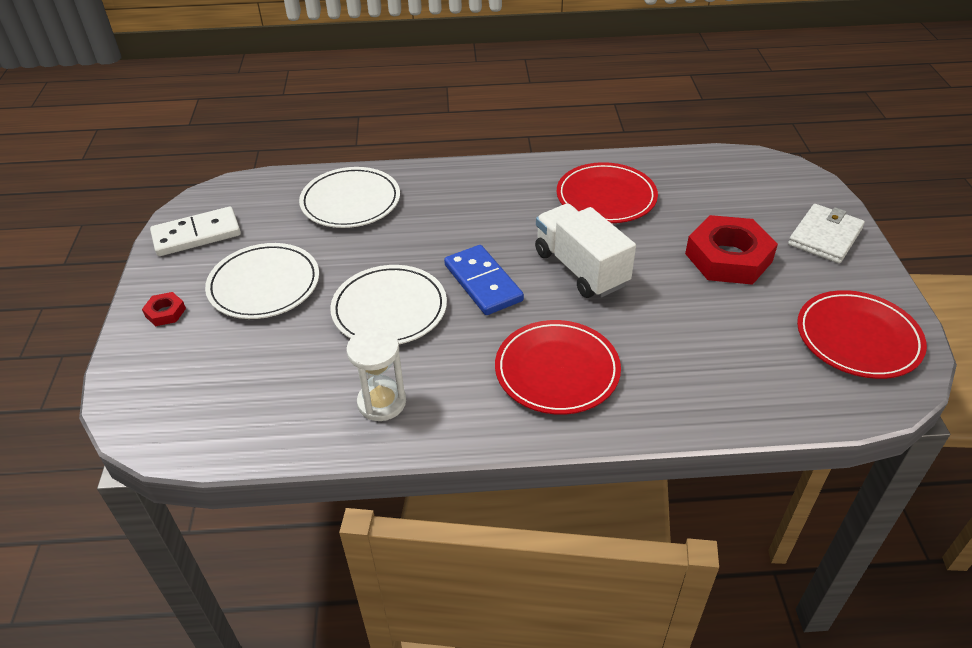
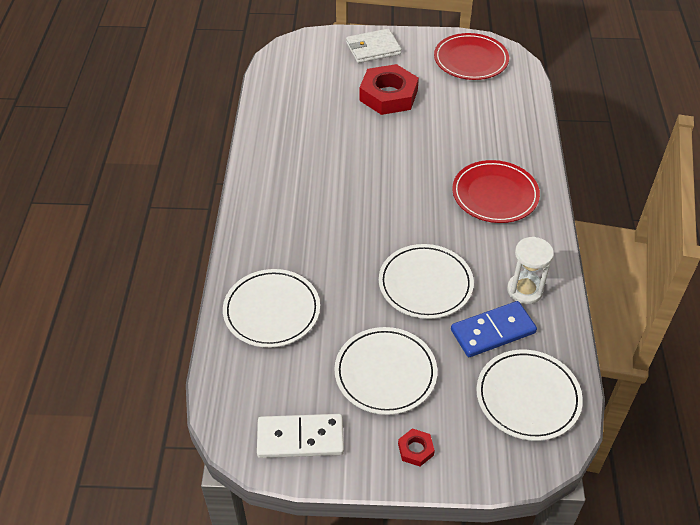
camera: 85 degrees left, 5 degrees up
(197, 235) = (300, 438): white domino -> white domino turned 75 degrees counterclockwise
(214, 404) = (528, 397): none -> white plate
(483, 283) = (400, 225): blue domino -> blue domino (493, 331)
(580, 268) = (390, 169): white truck -> none
(606, 197) = (304, 143): red plate -> none
(825, 236) = (373, 48): white wallet -> white wallet turned 60 degrees counterclockwise

